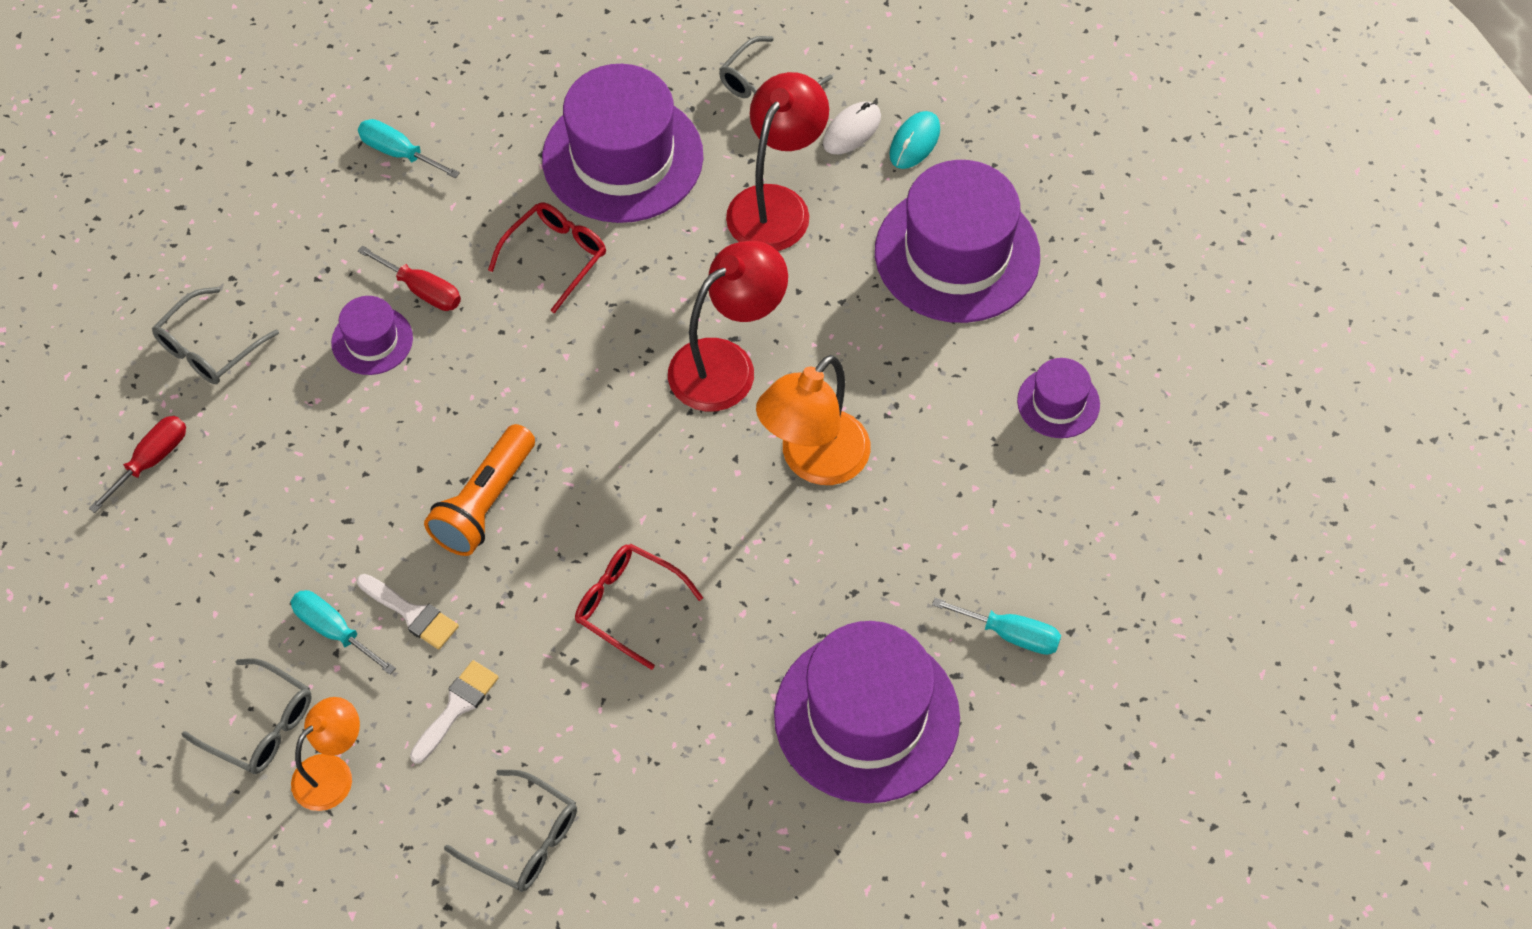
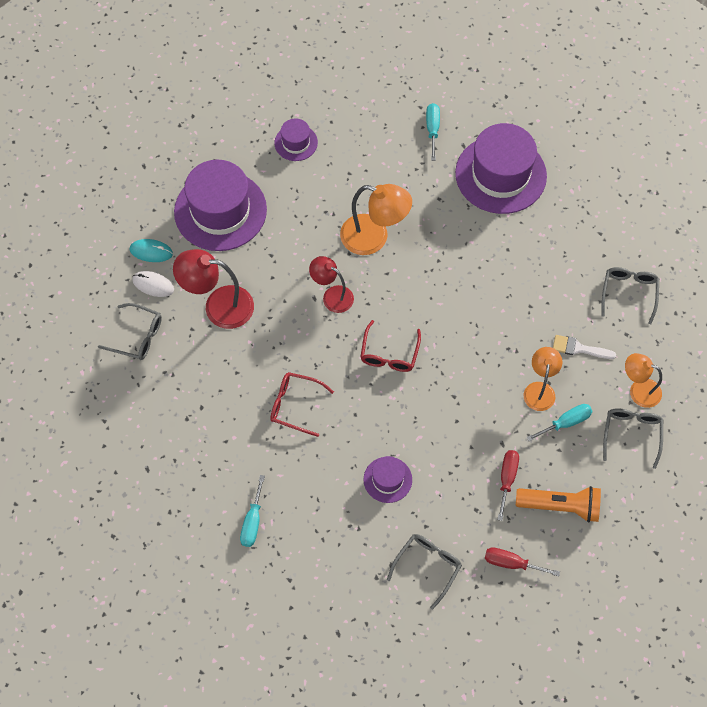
camera: 110 degrees left, 5 degrees up
(209, 347) = (427, 567): grey glasses -> grey glasses turned 75 degrees counterclockwise
(333, 631) = (566, 422): turquoise screwdriver -> turquoise screwdriver turned 135 degrees counterclockwise
(411, 614) = (540, 389): white brush -> orange lamp
(422, 290) = (344, 467): red screwdriver -> red screwdriver (507, 479)
(484, 503) = (463, 380): orange flashlight -> orange flashlight (560, 506)
(622, 157) = (213, 396): purple hat -> none
(629, 606) = (490, 292): red glasses -> red glasses (389, 353)
(727, 365) = (332, 296): red lamp -> red lamp, size x0.64

